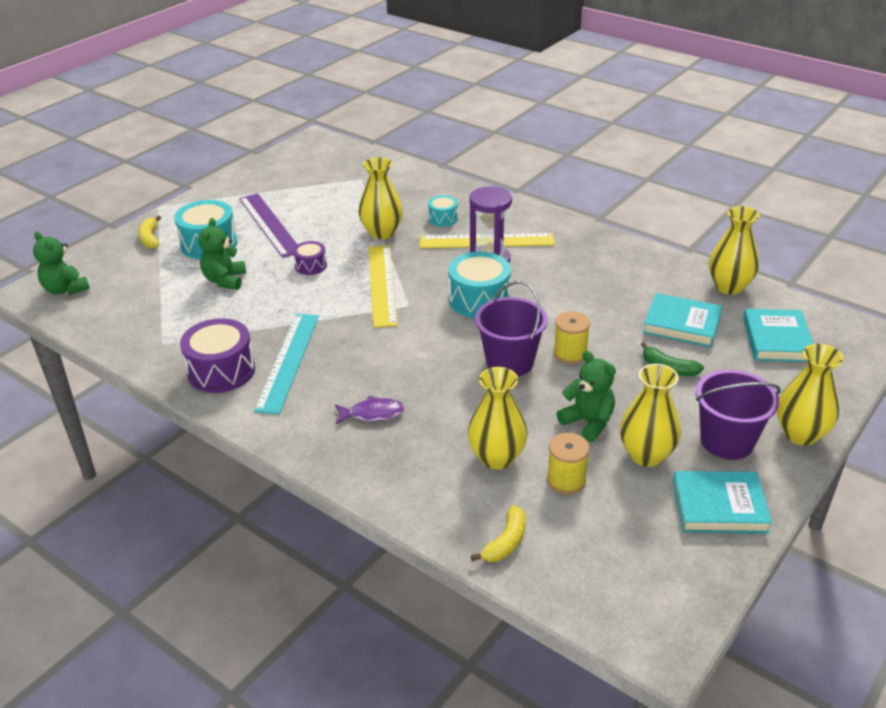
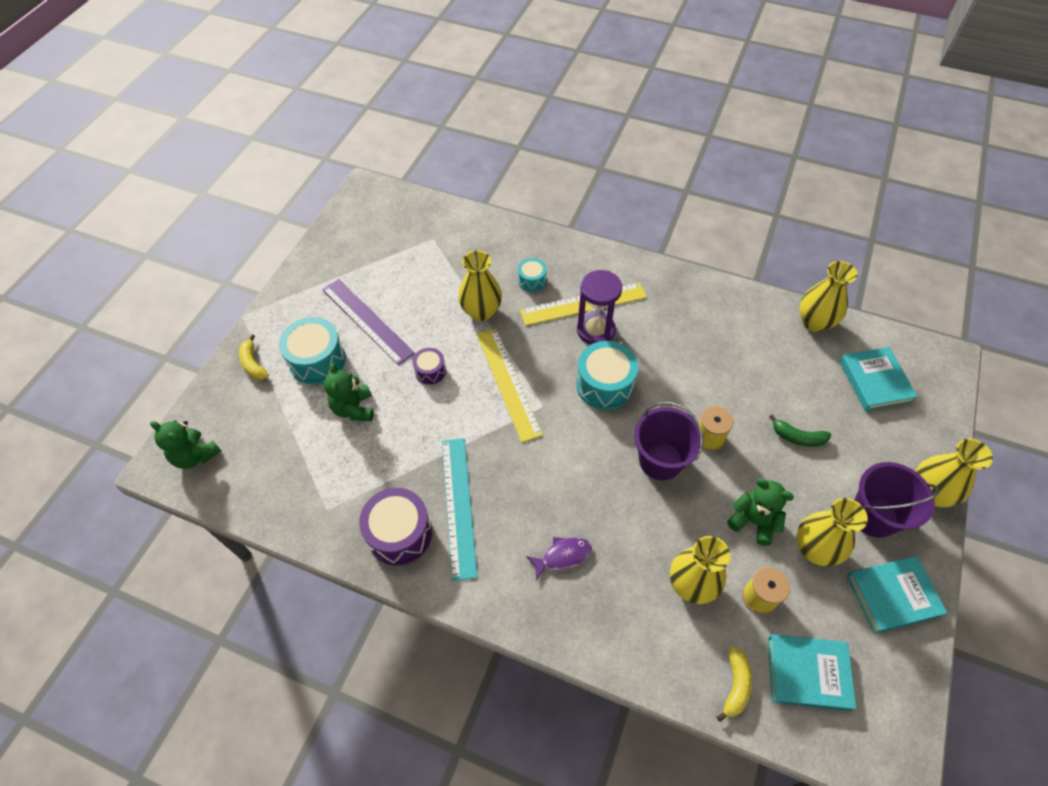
camera: 15 degrees left, 20 degrees up
(681, 324) = (790, 379): turquoise book -> turquoise book (808, 673)

